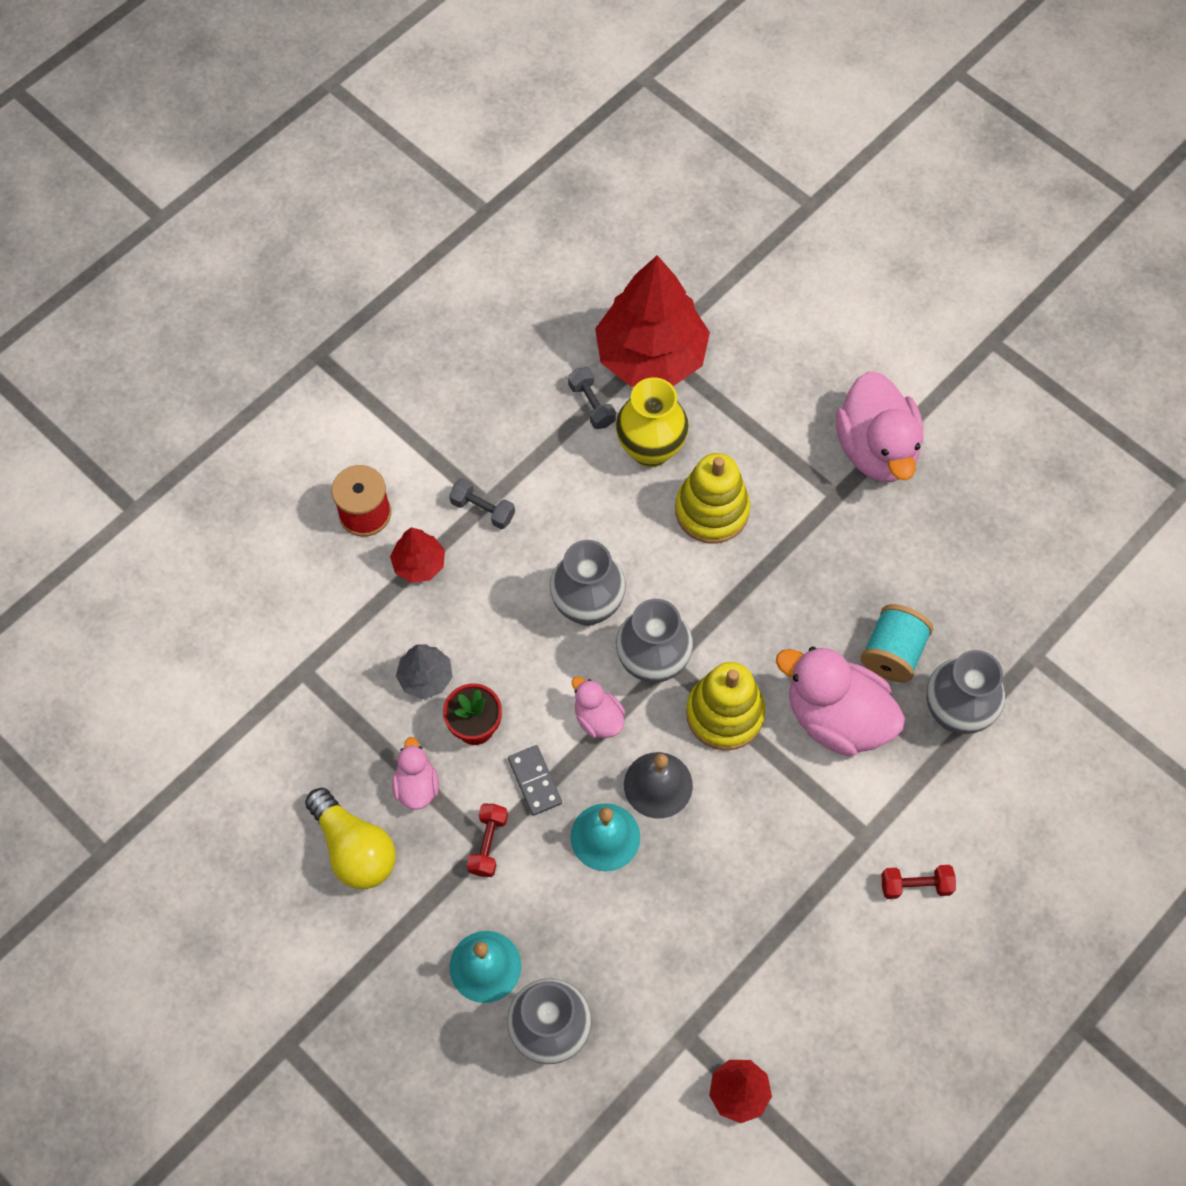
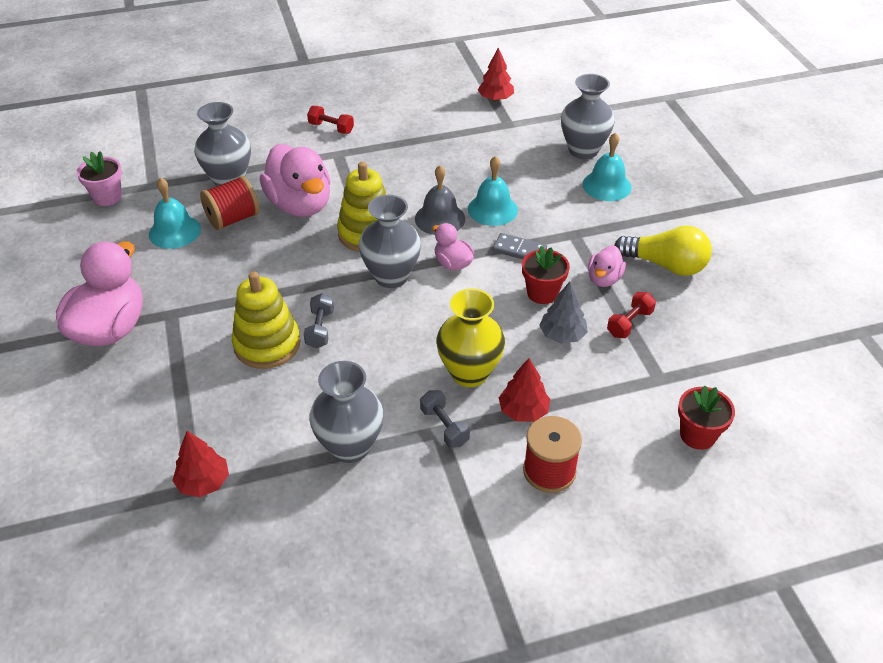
camera: 150 degrees left, 20 degrees down
(243, 621) = (697, 435): none -> red flower pot
(354, 848) = (665, 265): yellow light bulb -> yellow light bulb turned 120 degrees clockwise
(488, 844) = (571, 234): red dumbbell -> red dumbbell (629, 323)
(535, 781) = (519, 250): grey domino -> grey domino turned 75 degrees counterclockwise
(587, 606) = (410, 326): grey vase -> grey vase (350, 446)
(592, 405) = (289, 466): grey dumbbell -> grey dumbbell (320, 329)
(598, 718) = (452, 263): pink duck -> pink duck turned 150 degrees clockwise
(650, 449) = (273, 407): yellow vase -> yellow vase (469, 373)
(651, 356) = (203, 482): red tree -> red tree, size x0.46
(892, 653) = (233, 219): turquoise spool -> red spool
(937, 600) = (174, 231): none -> turquoise bell
(1063, 608) = (107, 197): none -> pink flower pot

